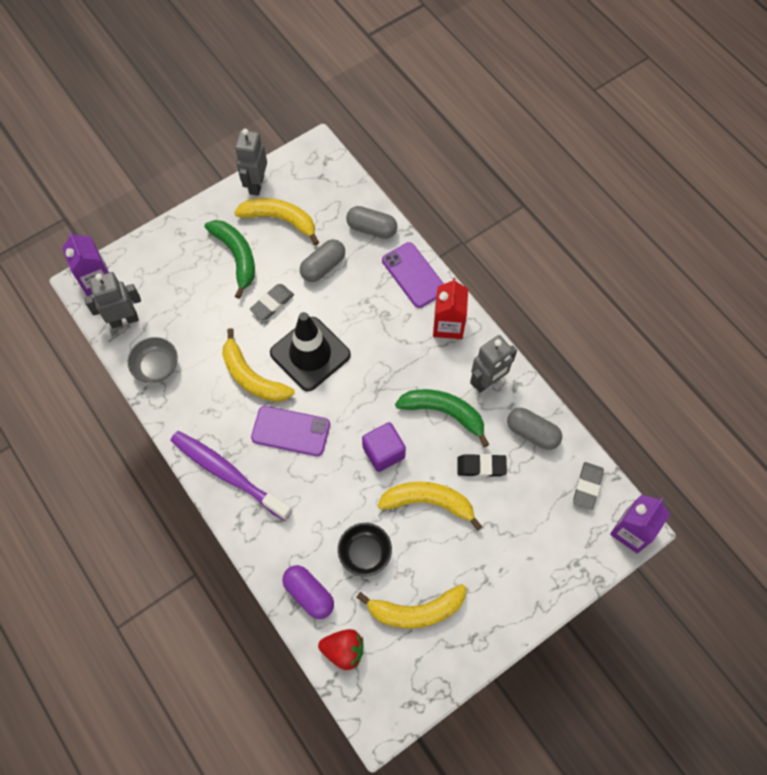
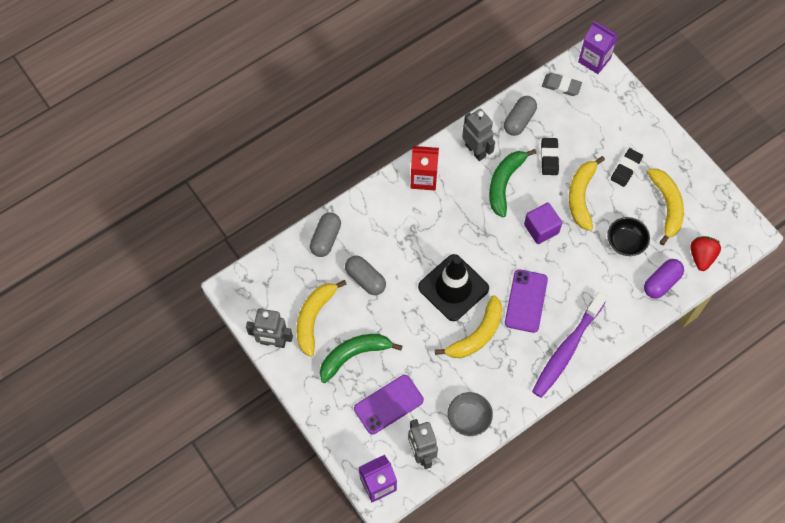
camera: 90 degrees left, 0 degrees up
(272, 303) = (403, 321): grey eraser -> none
(414, 275) = (374, 204): purple phone -> purple phone (388, 404)
(469, 561) = (626, 169): none -> black eraser

